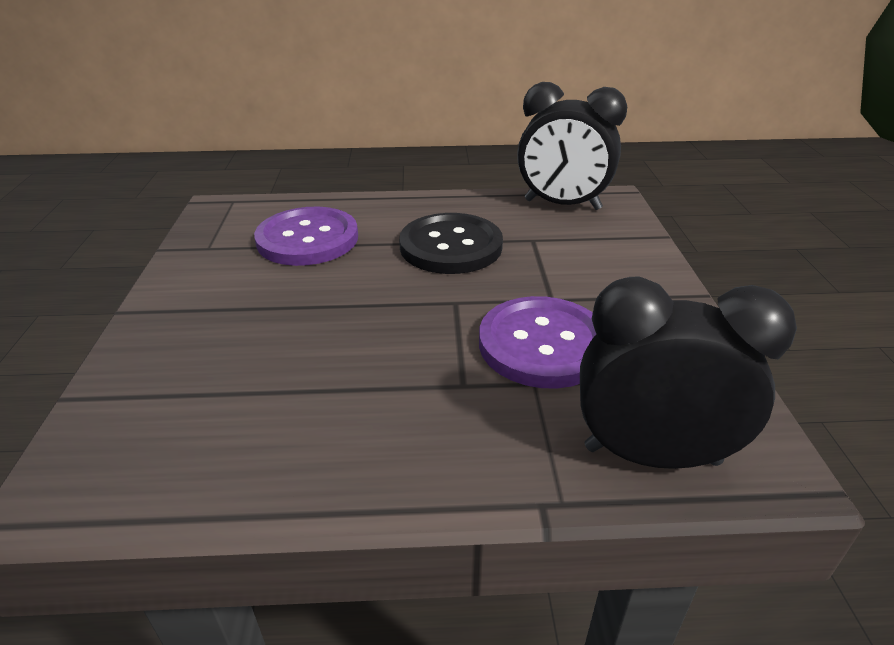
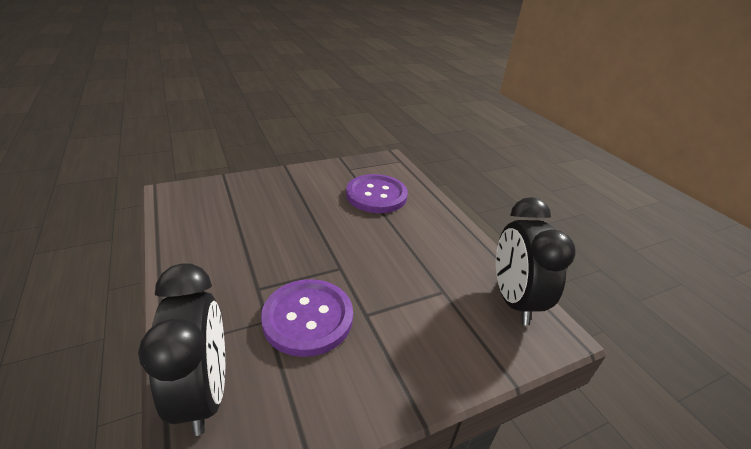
camera: 65 degrees right, 0 degrees up
(451, 246) = (404, 252): black button -> none

